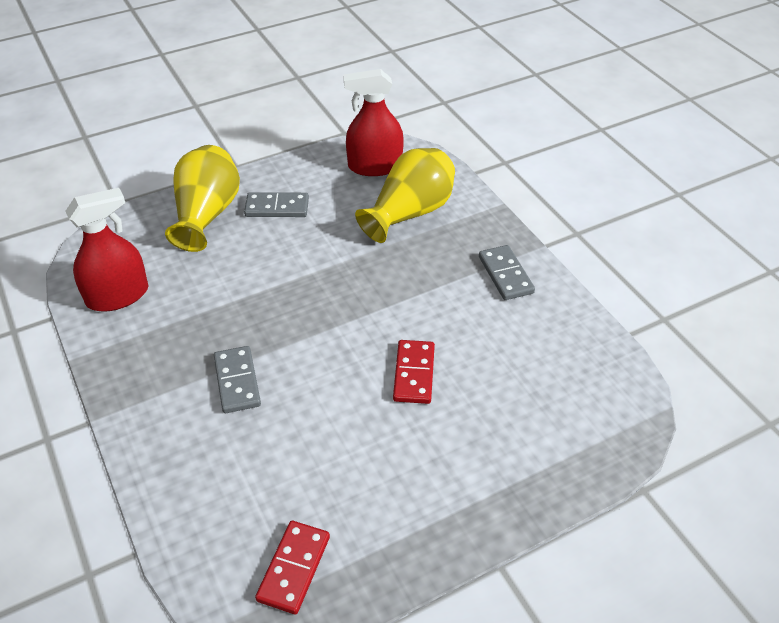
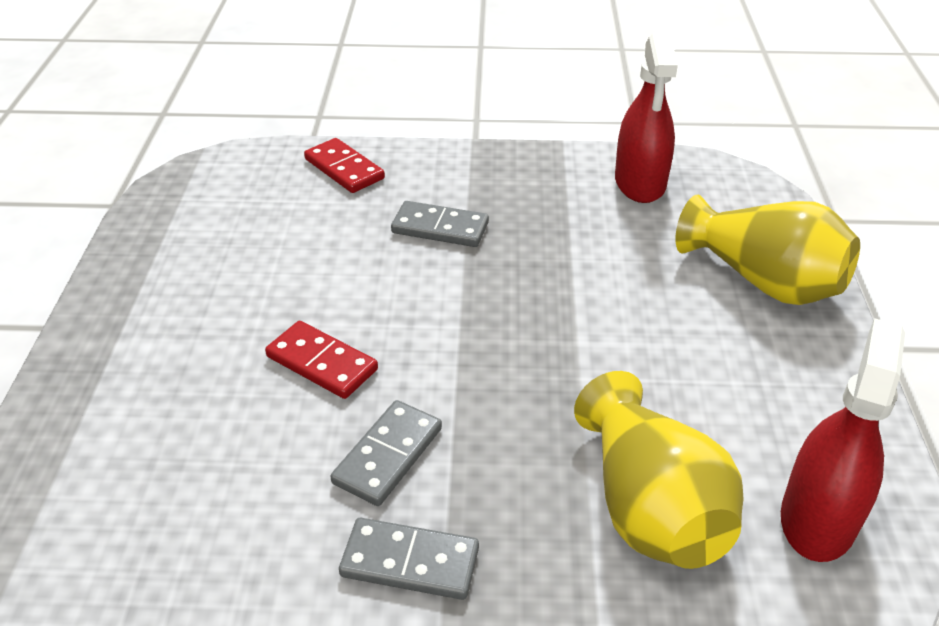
camera: 120 degrees right, 5 degrees down
(277, 207) = (747, 352): grey domino -> grey domino (388, 455)
(293, 568) = (199, 201): red domino -> red domino (344, 169)

